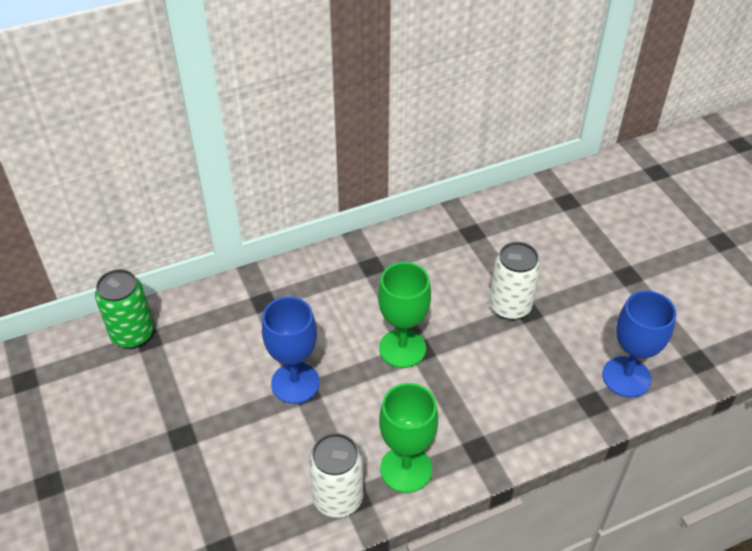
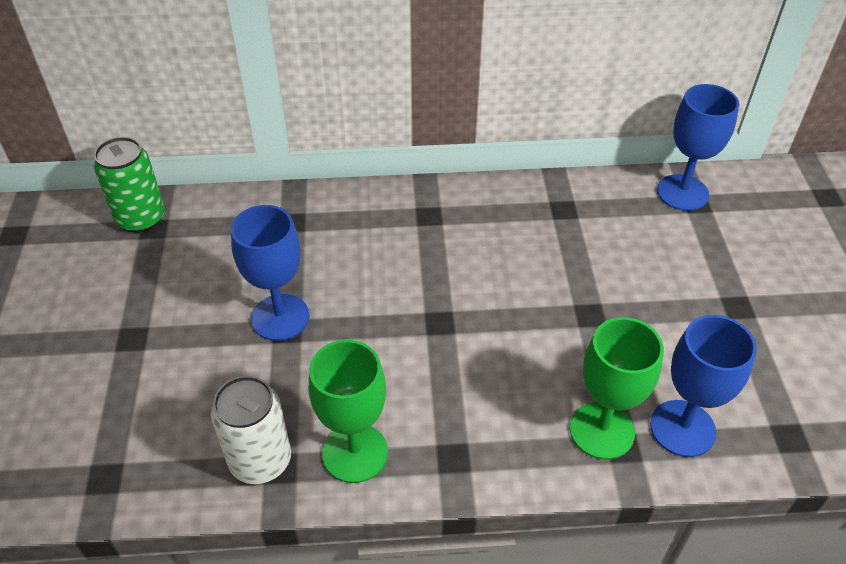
camera: 20 degrees right, 0 degrees up
(402, 348) = (419, 314): green goblet -> green goblet (601, 430)
(510, 306) = (570, 302): white can -> none
(554, 196) = (682, 193): none -> blue goblet

